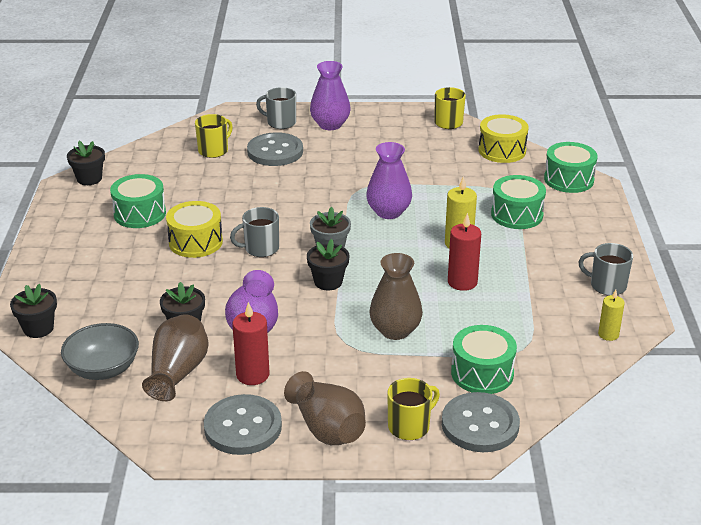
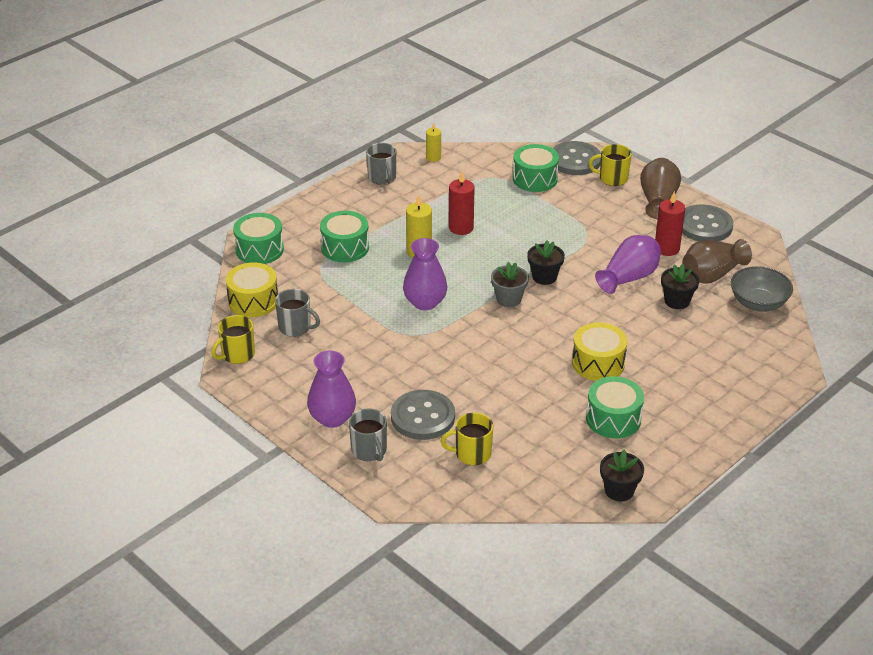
camera: 135 degrees left, 5 degrees up
(38, 328) = (781, 357): black flower pot -> none
(260, 248) = (557, 328): grey mug -> grey mug (295, 327)
(395, 330) = (547, 225): brown vase -> none

